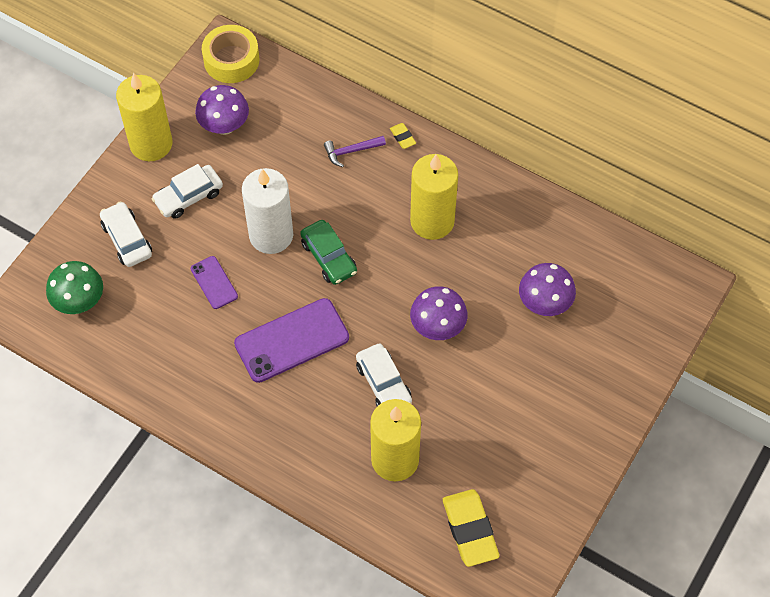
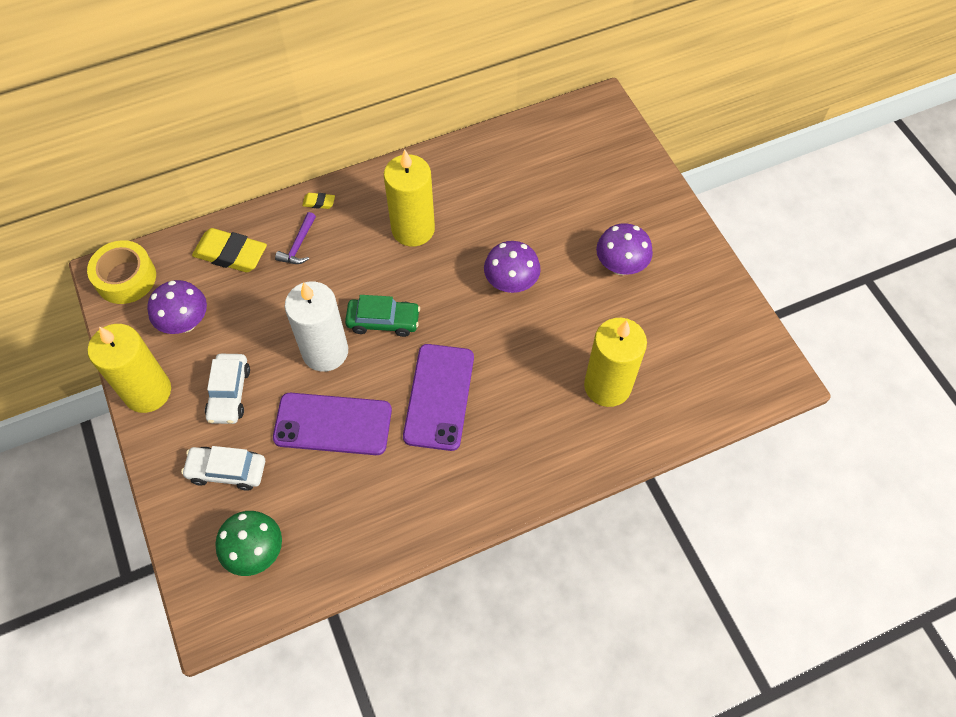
camera: 55 degrees left, 0 degrees up
(214, 282) = (333, 424): purple phone -> purple phone, size x1.89
(383, 383) = (532, 352): white car -> none
(470, 530) = (706, 370): yellow eraser -> yellow eraser (231, 254)
(544, 303) = (547, 201): purple mushroom -> purple mushroom (620, 266)

